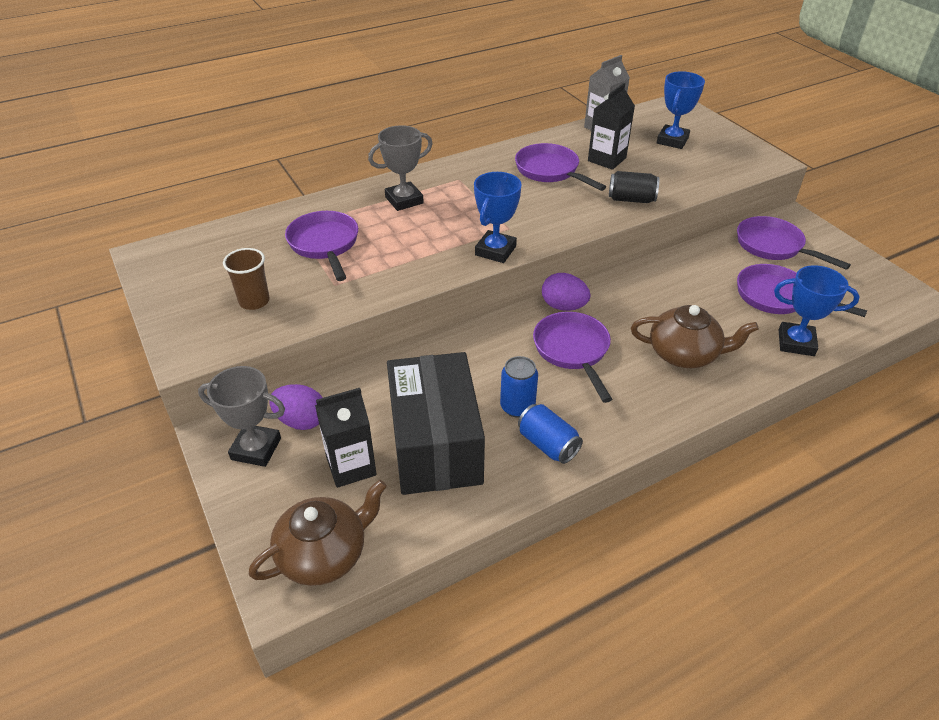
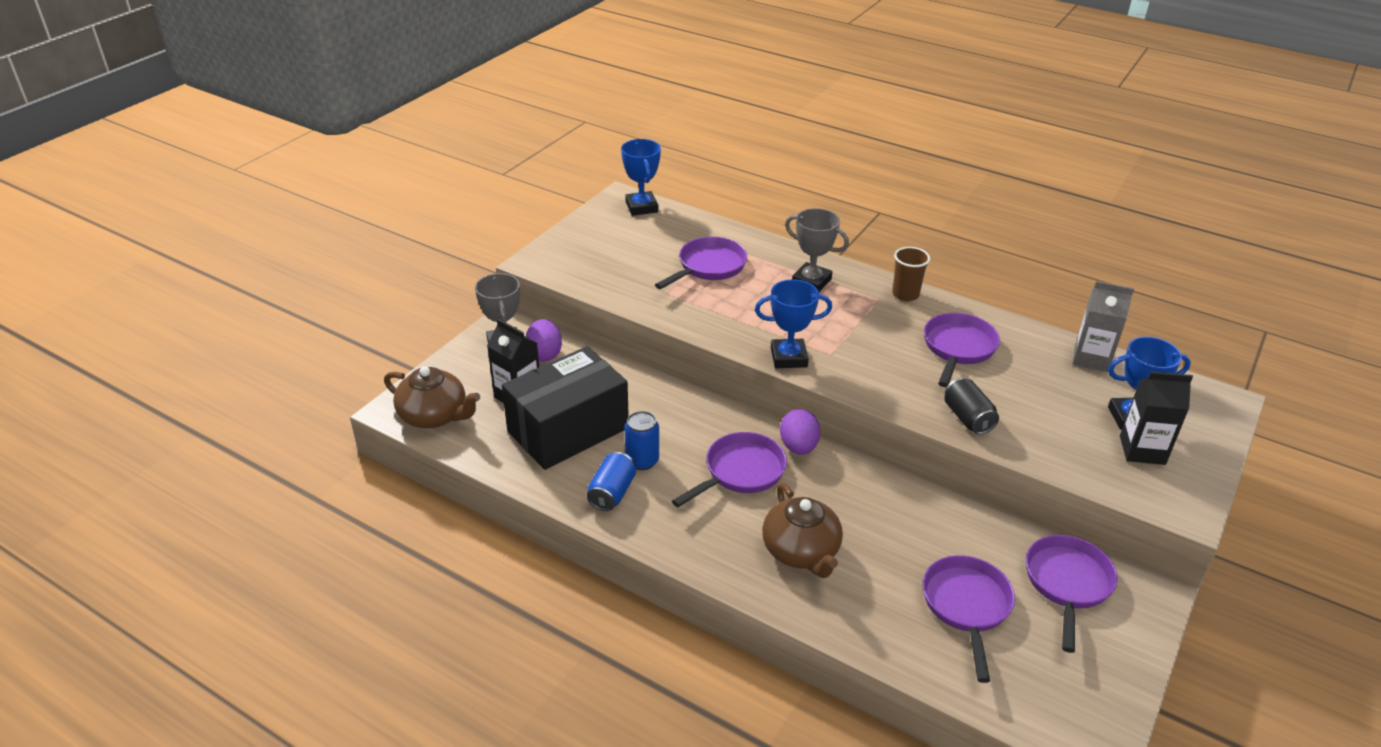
camera: 60 degrees right, 5 degrees down
(254, 301) = (612, 264): brown cup -> brown cup (905, 294)
(607, 159) = (1027, 380): black carton -> black carton (1142, 450)
(796, 343) = (897, 638): blue trophy -> blue trophy (641, 207)

